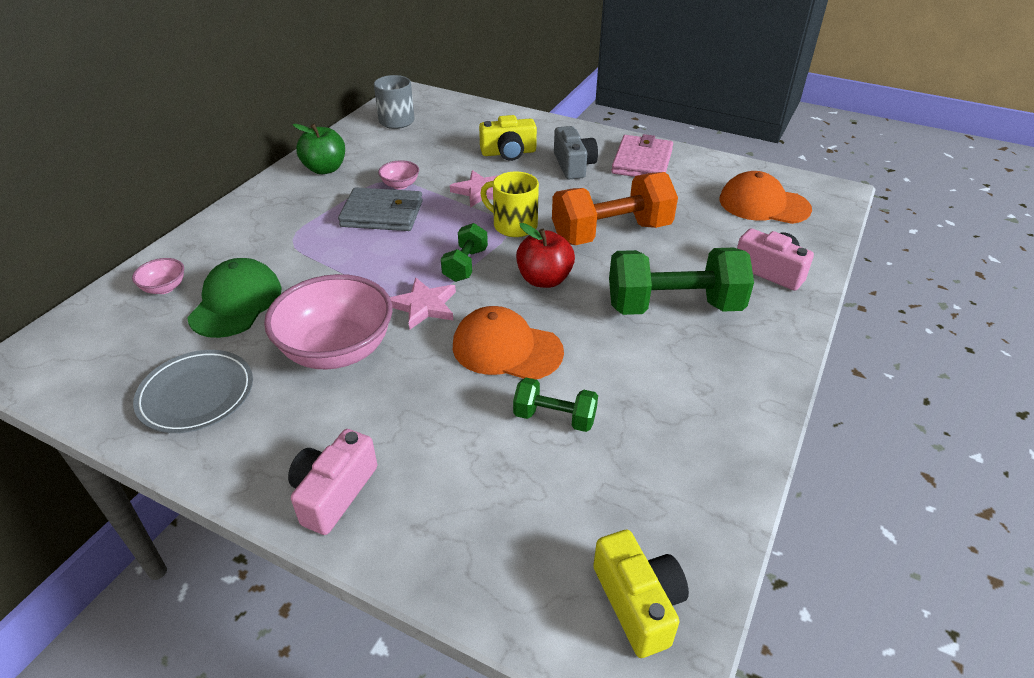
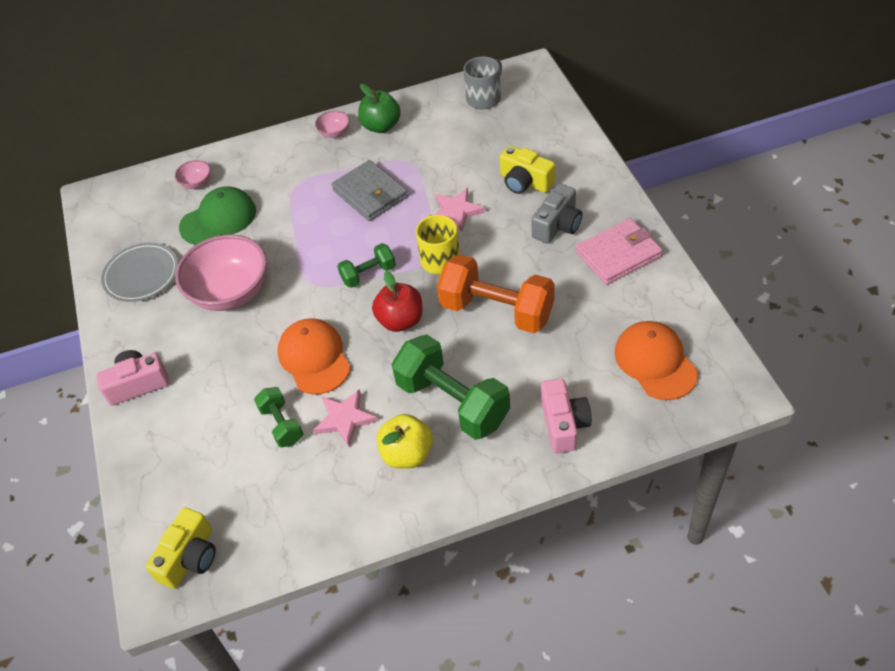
camera: 50 degrees right, 10 degrees up
(400, 185) = (411, 172): pink bowl -> pink bowl (334, 133)
(424, 306) = (308, 292): pink star -> pink star (345, 419)
(697, 363) = (407, 454): none -> yellow apple

